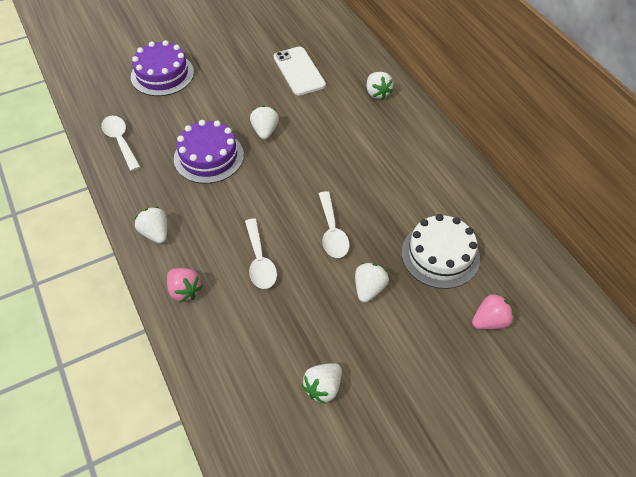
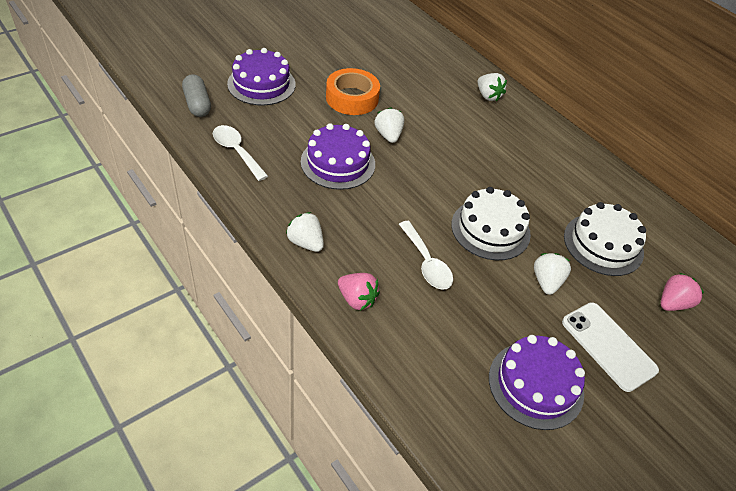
camera: 15 degrees left, 5 degrees down
(99, 93) = (197, 104): none -> grey capsule
(242, 91) = (352, 98): none -> orange tape
(299, 71) = (403, 77): white phone -> white phone (608, 346)
(323, 388) = (536, 384): white strawberry -> purple cake
(332, 232) = (490, 229): white spoon -> white cake

